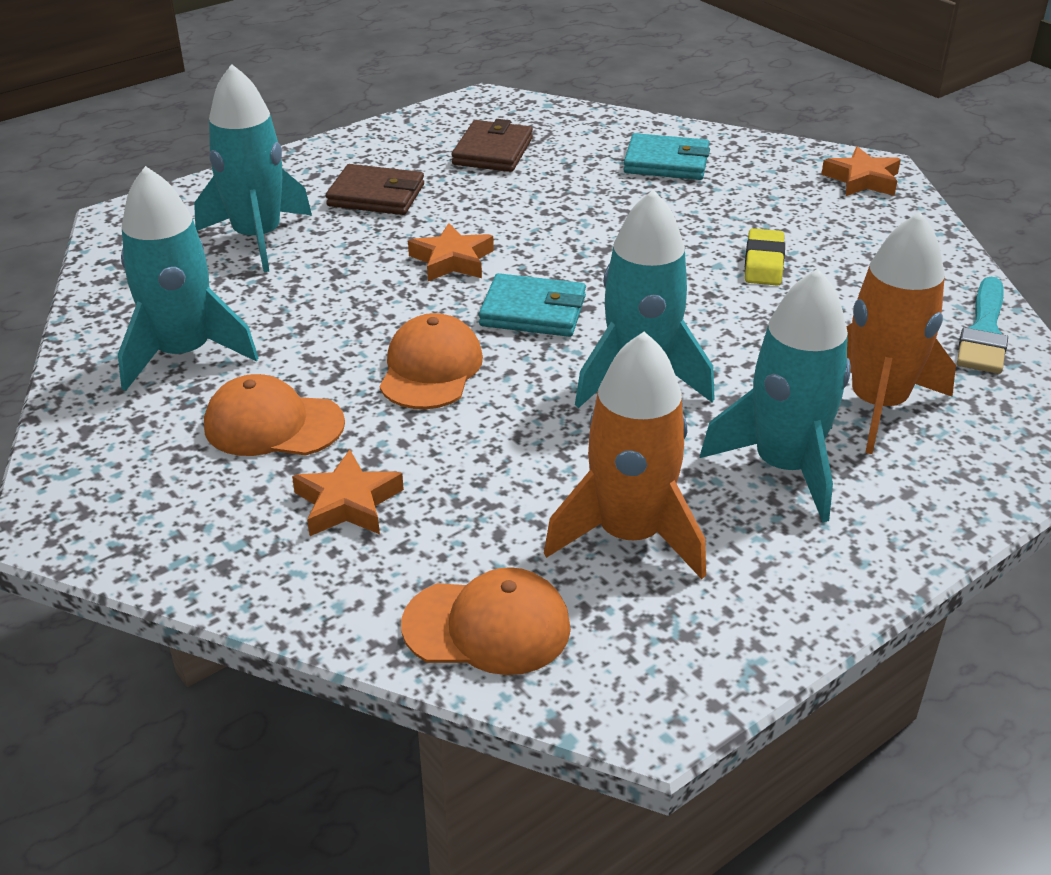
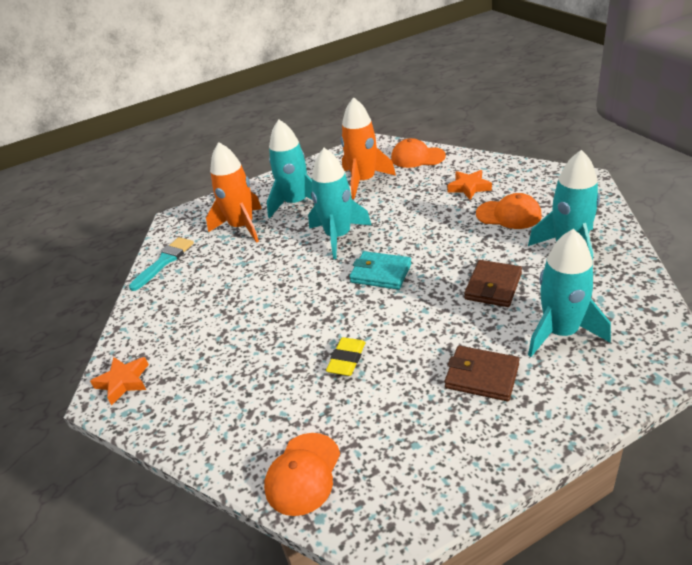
camera: 165 degrees left, 0 degrees up
(431, 369) = (437, 241): orange cap -> orange cap (303, 474)
(452, 260) = (424, 310): orange star -> none
(493, 151) = (385, 433): brown wallet -> brown wallet (493, 286)
(666, 162) = (249, 409): turquoise wallet -> none
(764, 263) = (239, 306): yellow eraser -> yellow eraser (346, 359)

